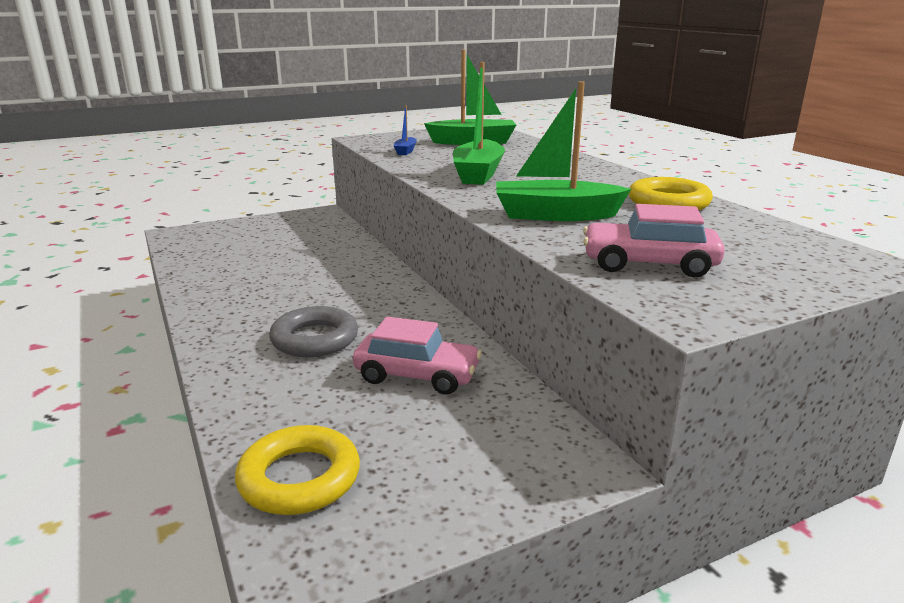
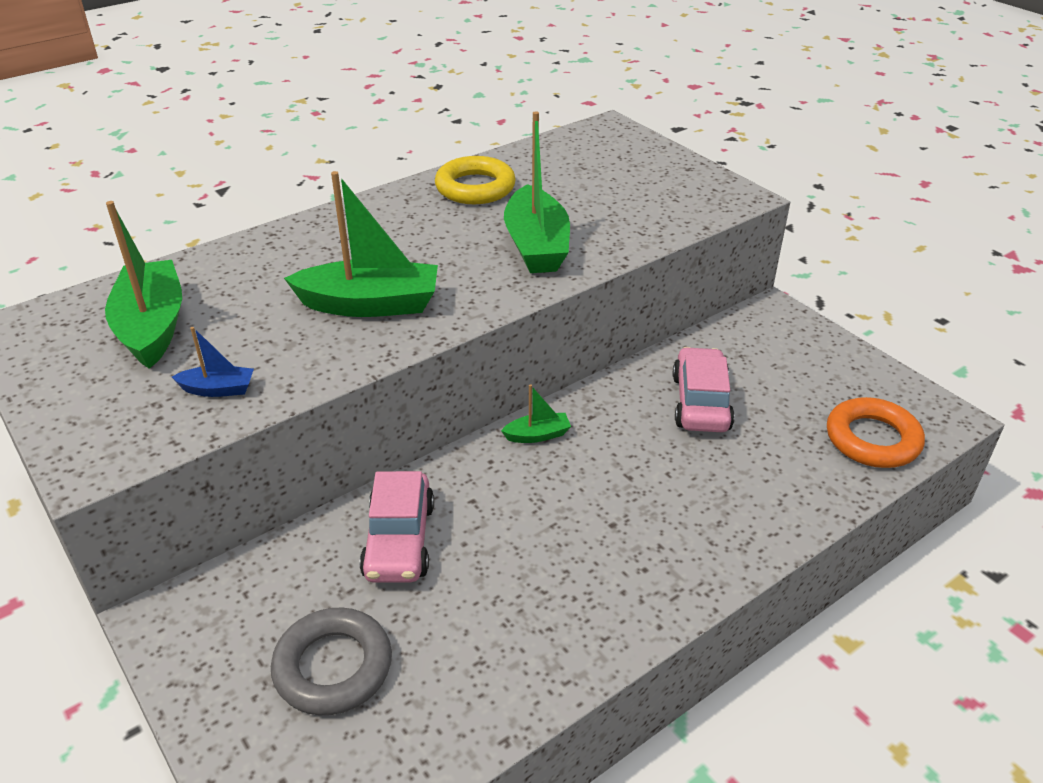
camera: 100 degrees left, 15 degrees up
(299, 478) = (872, 439): yellow ring -> orange ring
(315, 339) = (662, 489): grey ring -> grey ring (333, 667)
(407, 299) = (537, 435): none -> green boat
(648, 264) = (651, 204): pink car -> pink car (399, 540)

